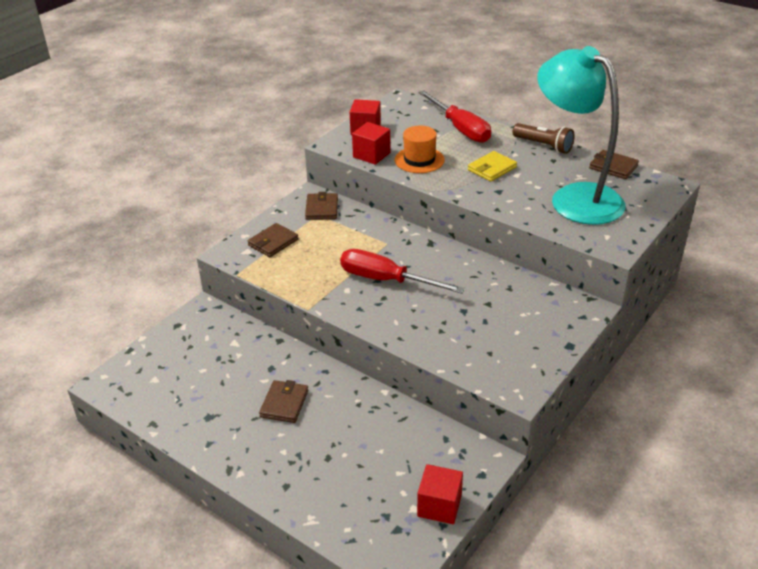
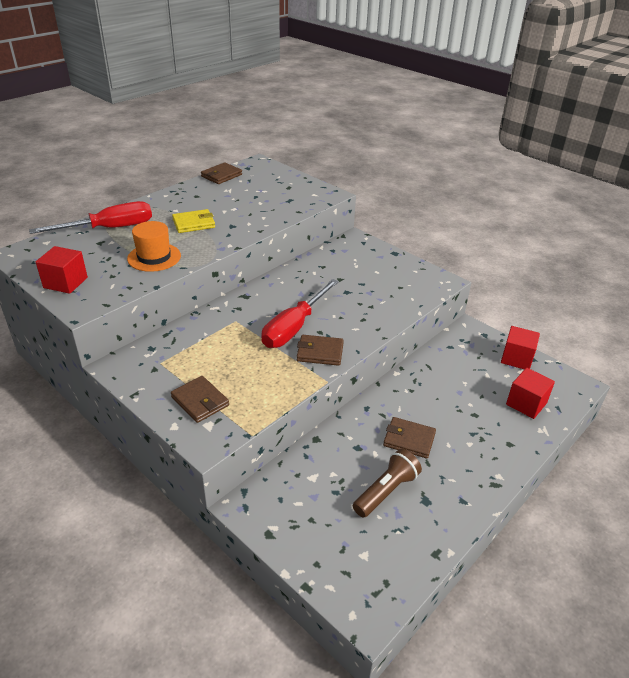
camera: 85 degrees left, 0 degrees up
(321, 209) = (150, 359): brown wallet -> brown wallet (320, 352)
(371, 155) = (124, 284): red cube -> red cube (526, 404)
(492, 169) = (194, 223): yellow wallet -> yellow wallet turned 75 degrees counterclockwise
(543, 146) = (170, 196): brown flashlight -> brown flashlight (386, 491)
(575, 197) = (258, 197): turquoise lamp -> none

